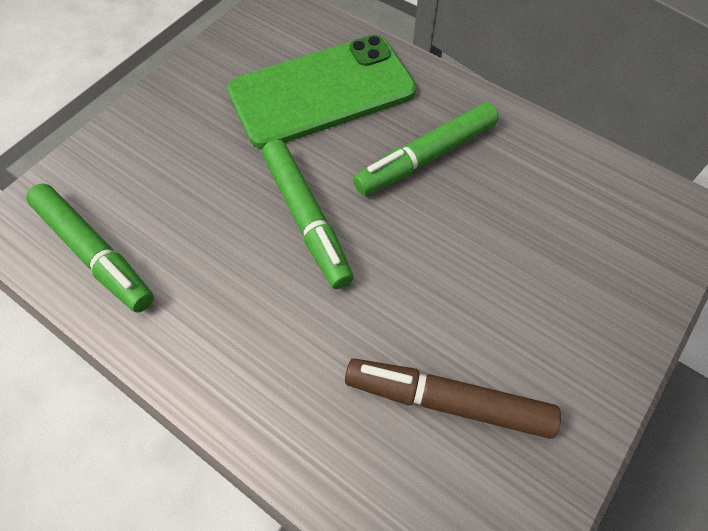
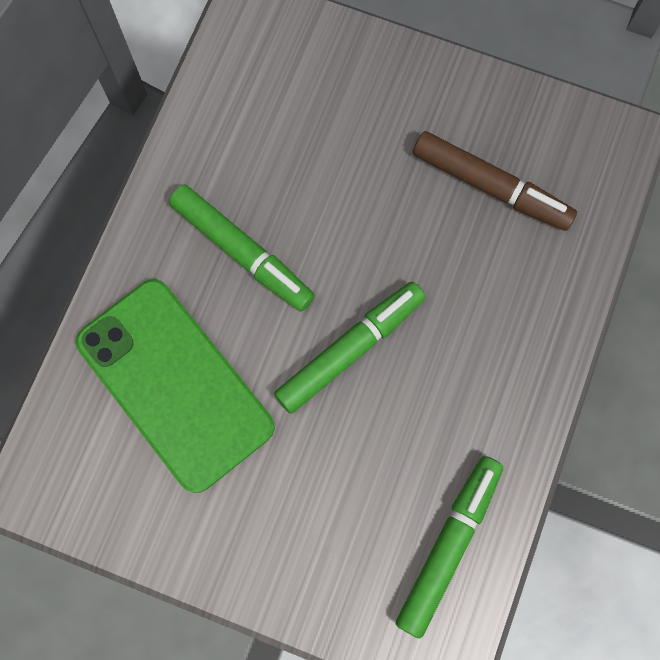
camera: 105 degrees left, 15 degrees up
(447, 401) = (491, 186): brown marker -> brown marker turned 60 degrees counterclockwise

